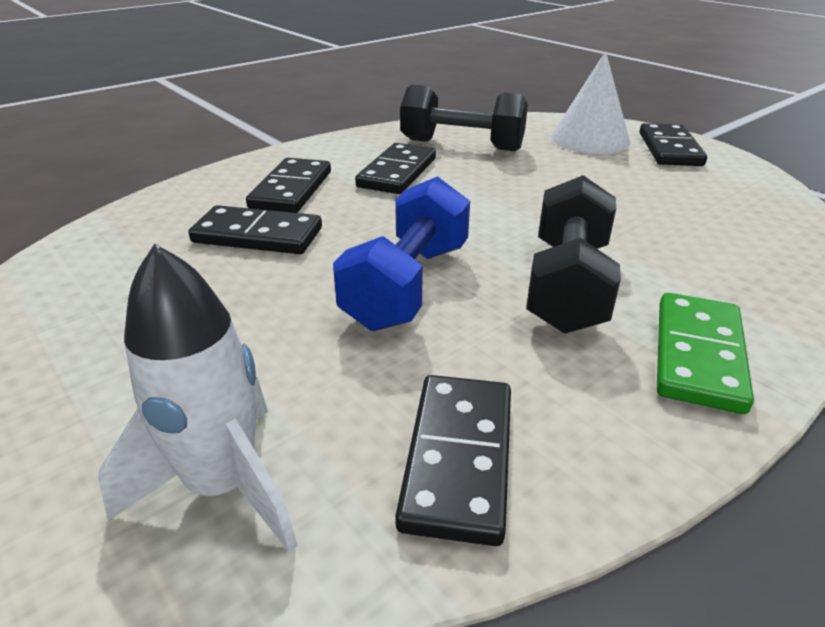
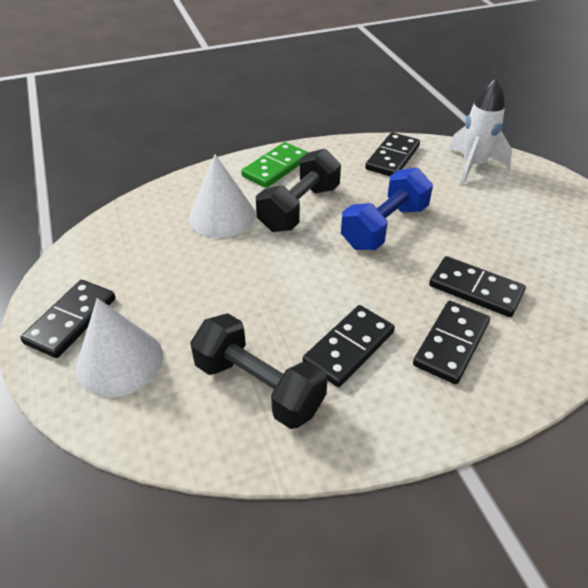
camera: 160 degrees left, 10 degrees up
(668, 251) = (222, 216): none -> white cone

